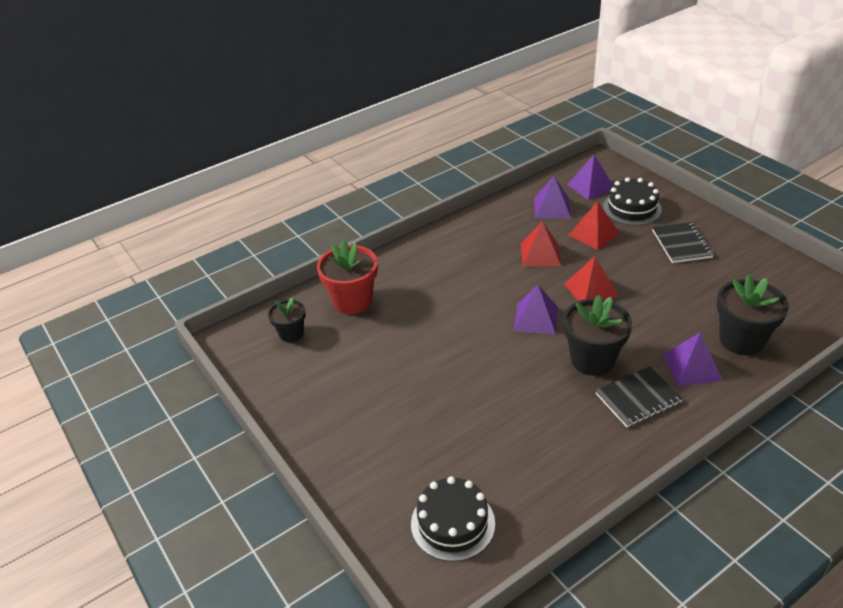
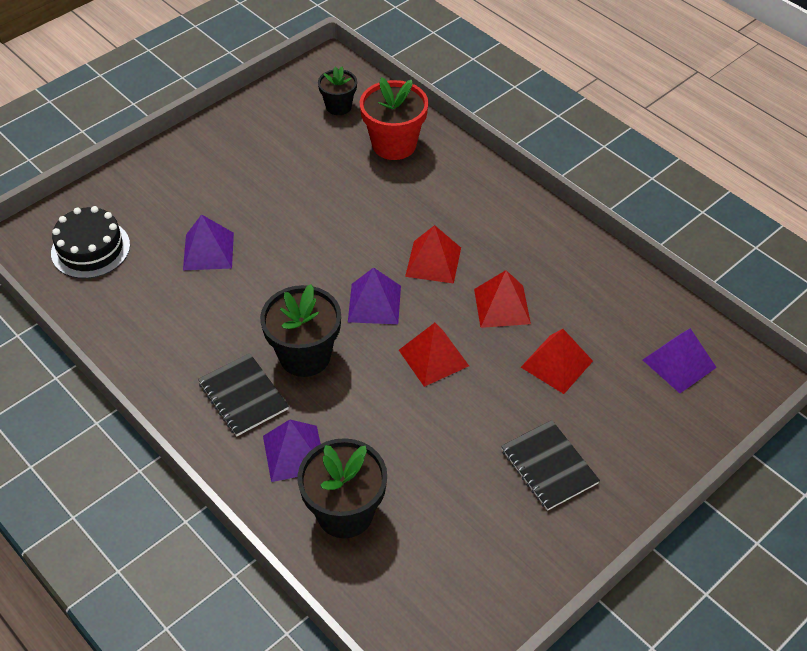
camera: 80 degrees right, 10 degrees up
(493, 285) = (433, 262): none -> red pyramid
(552, 208) = (613, 318): purple pyramid -> purple pyramid (208, 251)
(632, 208) = (630, 411): black cake -> none
(681, 244) = (549, 466): black notebook -> black notebook turned 75 degrees clockwise

